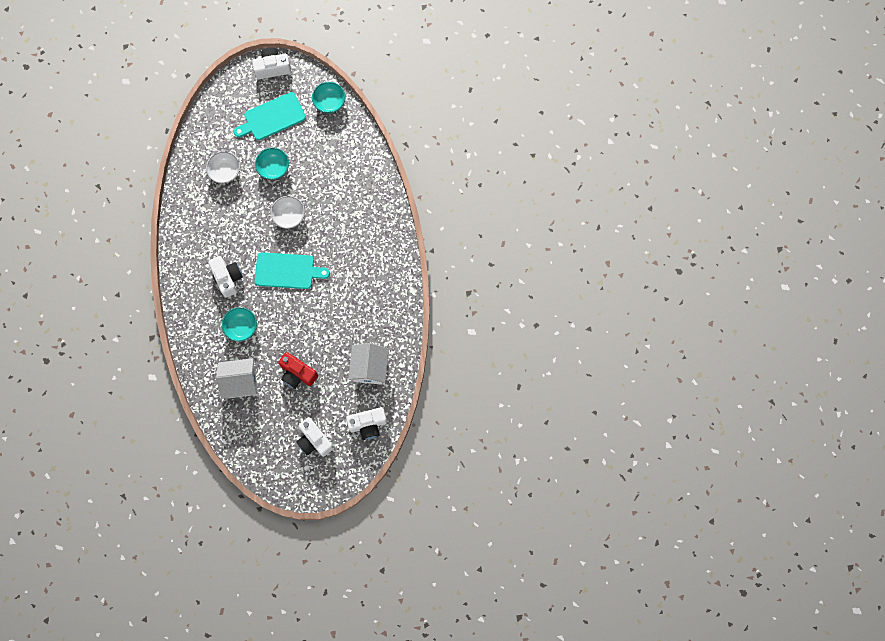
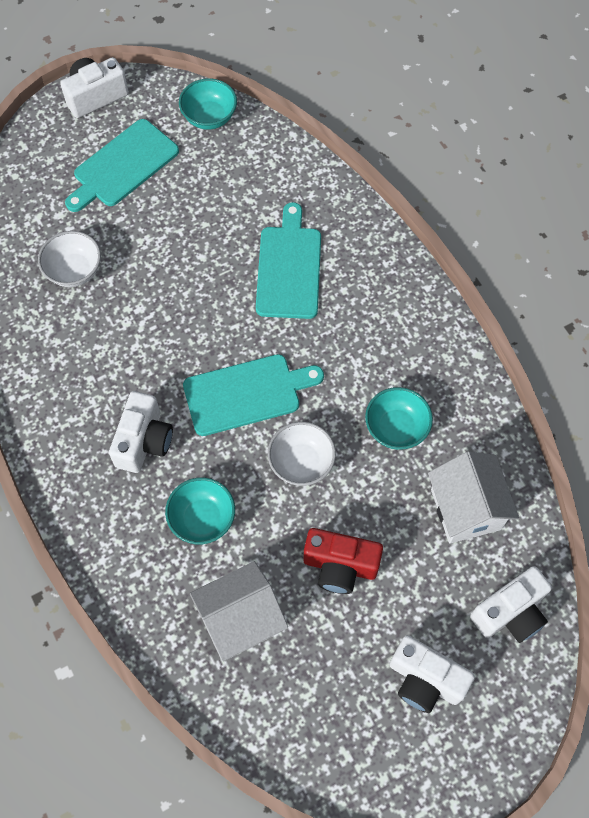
camera: 20 degrees left, 10 degrees down
(228, 278) = (144, 441): white camera -> white camera turned 60 degrees clockwise
(274, 168) = (156, 239): turquoise bowl -> turquoise bowl (396, 428)
(289, 216) = (213, 305): white bowl -> white bowl (301, 463)
(336, 209) = (289, 268): none -> turquoise cutting board

